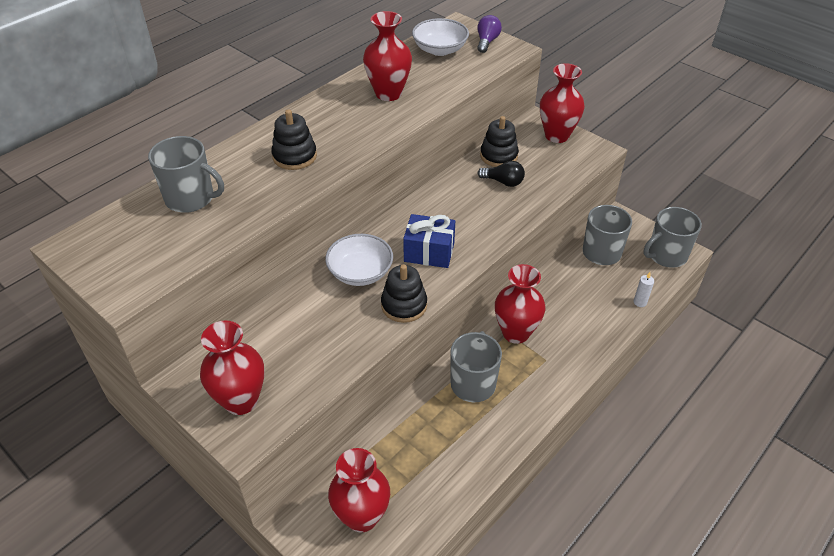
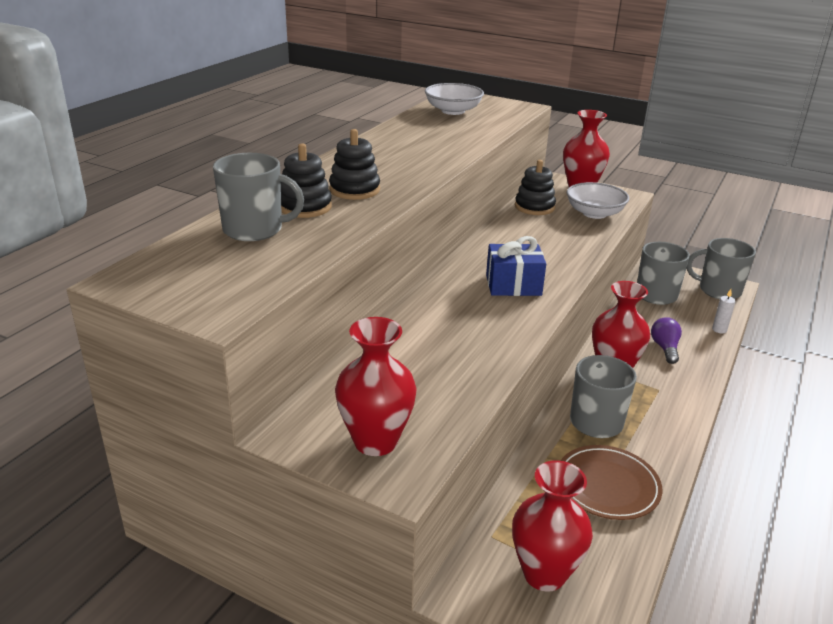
camera: 15 degrees left, 15 degrees down
(360, 272) = (449, 309): white bowl -> white bowl (594, 213)
(388, 93) = (423, 141): red vase -> none
(404, 305) = (515, 331): black stacking toy -> black stacking toy (305, 207)
(450, 448) = (607, 486): none -> brown plate
(487, 42) = (495, 104): purple light bulb -> purple light bulb (665, 348)
(503, 182) = (552, 225): black light bulb -> none
(666, 255) = (718, 290): grey mug -> grey mug turned 60 degrees clockwise

